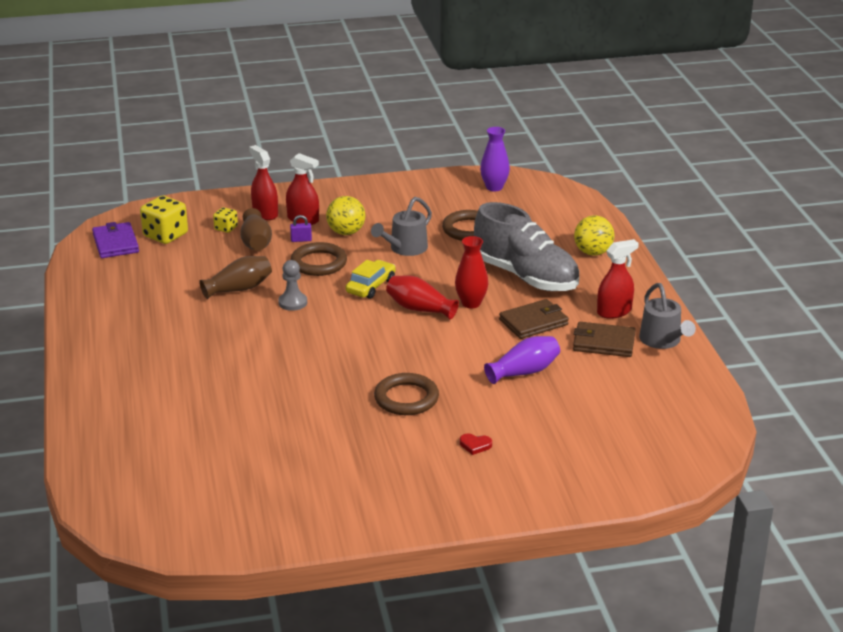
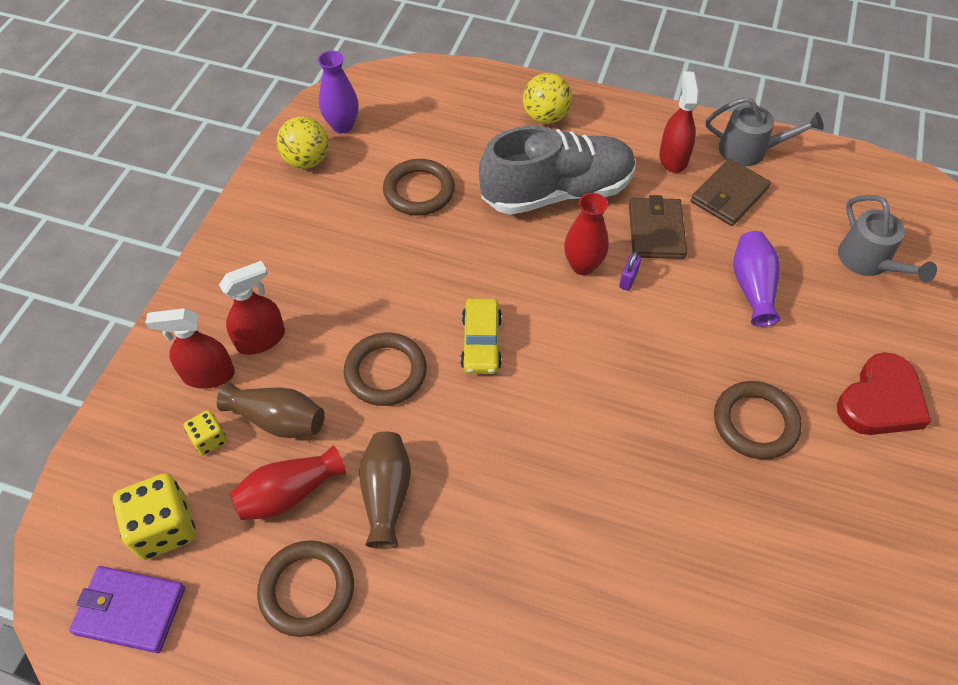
camera: 60 degrees left, 25 degrees up
(164, 285) = (307, 590): none -> brown ring
(293, 302) = (465, 445): grey pawn -> none
(301, 240) = (312, 365): purple padlock -> purple padlock (628, 279)
(346, 232) = (331, 309): yellow ball -> yellow ball (307, 161)
(371, 286) = (481, 342): yellow car -> yellow car turned 150 degrees counterclockwise
(405, 249) = (417, 269): grey watering can -> grey watering can (869, 262)
(419, 309) = (565, 318): red vase -> red vase (289, 493)
(475, 445) = (880, 401): red heart -> red heart, size x2.38

